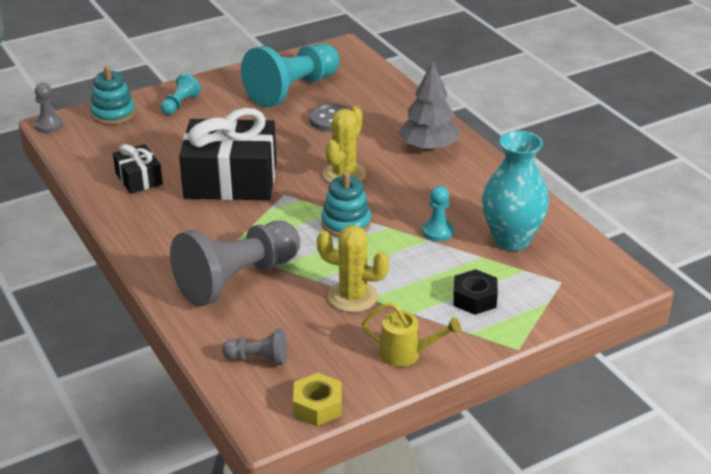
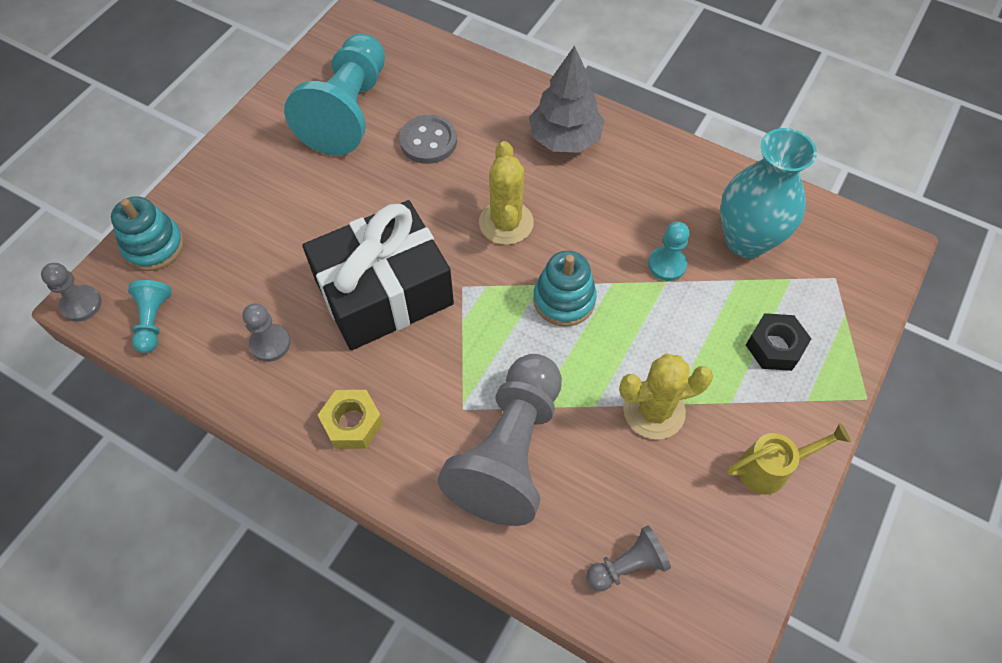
camera: 30 degrees left, 25 degrees up
(139, 179) = (270, 343): black gift -> grey pawn
(180, 104) = (229, 193): turquoise pawn -> turquoise pawn (153, 321)
(317, 406) = (741, 602): yellow nut -> yellow nut (352, 423)

